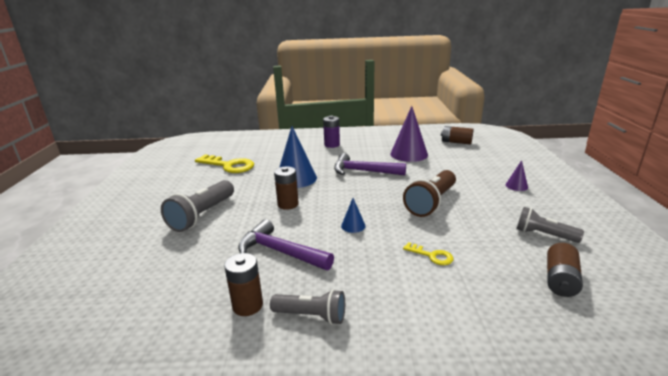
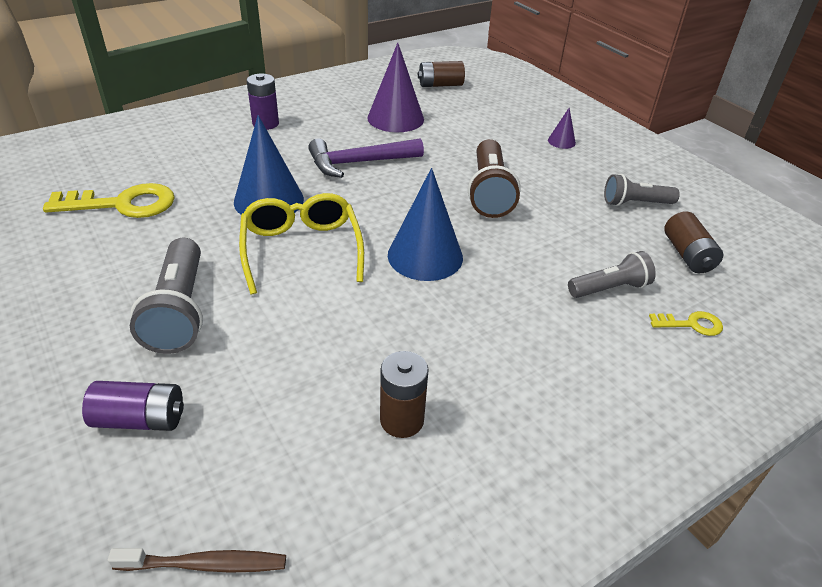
camera: 35 degrees left, 15 degrees up
(86, 331) = (205, 564): none -> brown toothbrush
(135, 255) = (140, 419): none -> purple battery
(280, 252) = (367, 328): purple hammer -> none
(288, 204) = (301, 249): brown battery -> yellow glasses
(311, 316) = (491, 399): grey flashlight -> grey flashlight (609, 288)
(353, 226) = (425, 256): blue cone -> blue cone, size x2.12
(432, 256) = (551, 268): yellow key -> yellow key (691, 324)

